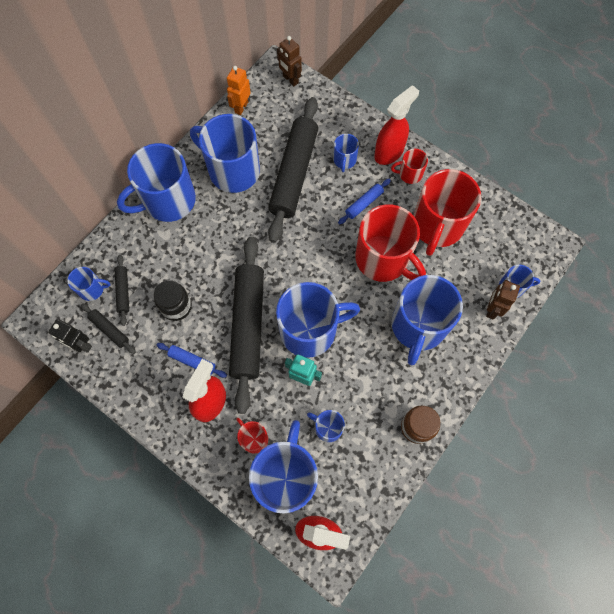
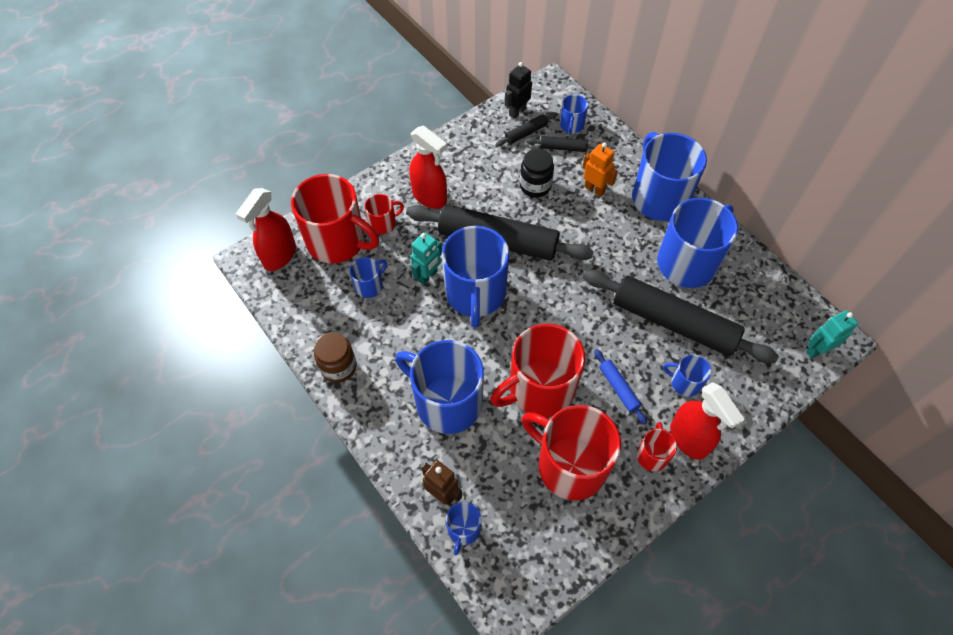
camera: 105 degrees right, 10 degrees down
(192, 361) = (475, 189): blue rolling pin -> none
(241, 107) = (777, 287): orange robot -> orange robot (594, 189)
(286, 477) = (337, 241): blue mug -> red mug
(290, 79) = (817, 350): brown robot -> turquoise robot

